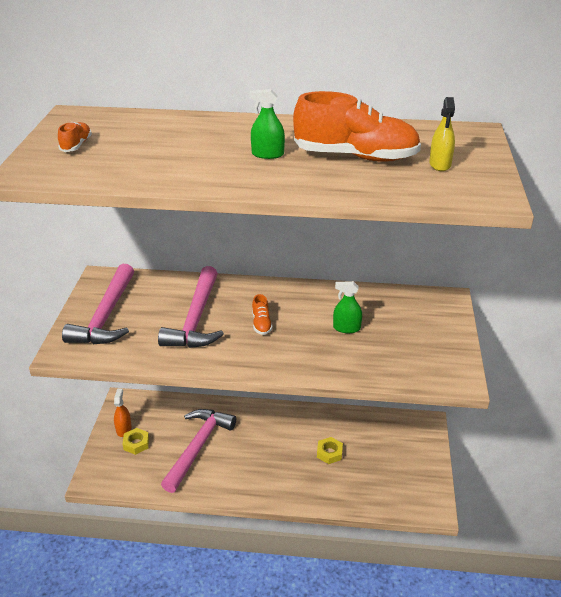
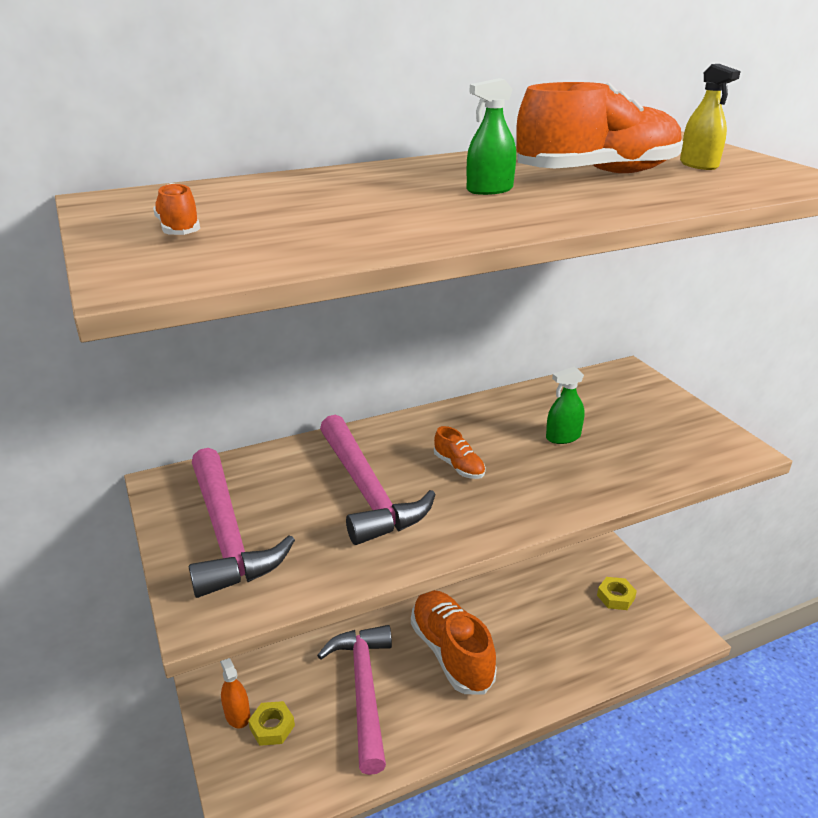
camera: 30 degrees left, 5 degrees down
(265, 449) = (451, 653): none -> orange shoe
(329, 453) = (528, 622): yellow nut -> yellow nut (615, 597)

